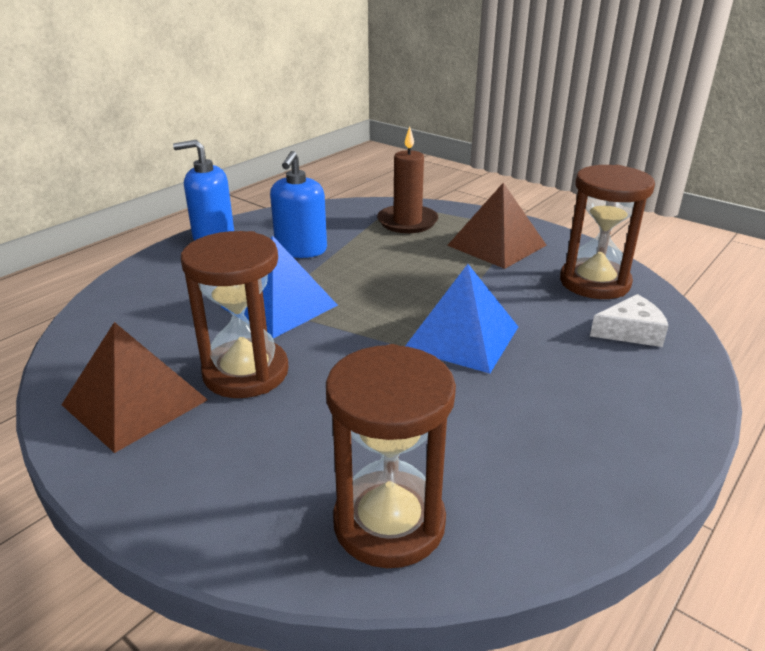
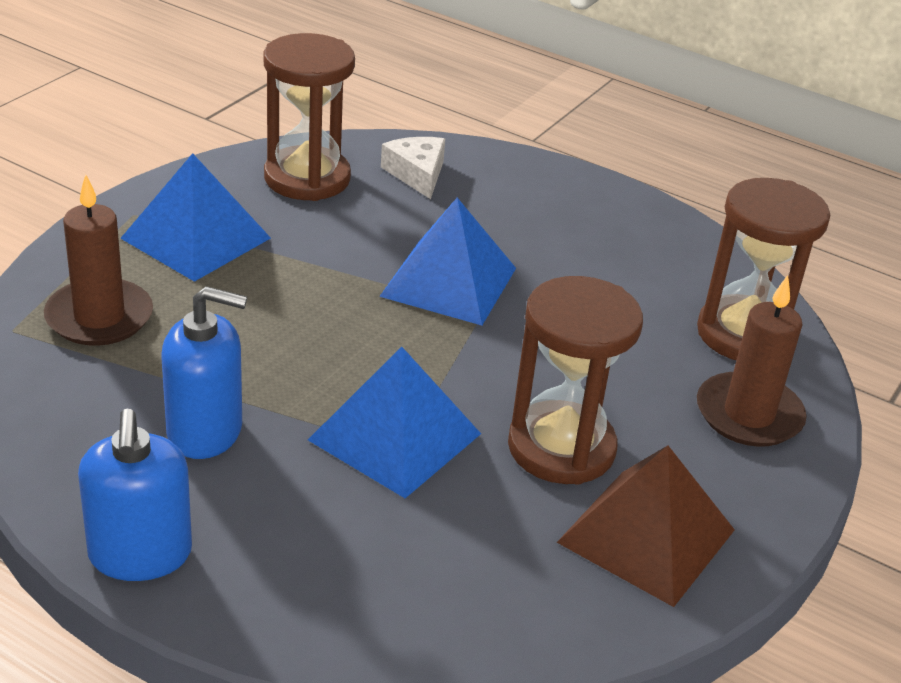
camera: 100 degrees left, 5 degrees up
(254, 495) = (748, 415): none -> brown candle
(497, 245) = (196, 238): brown pyramid -> blue pyramid

